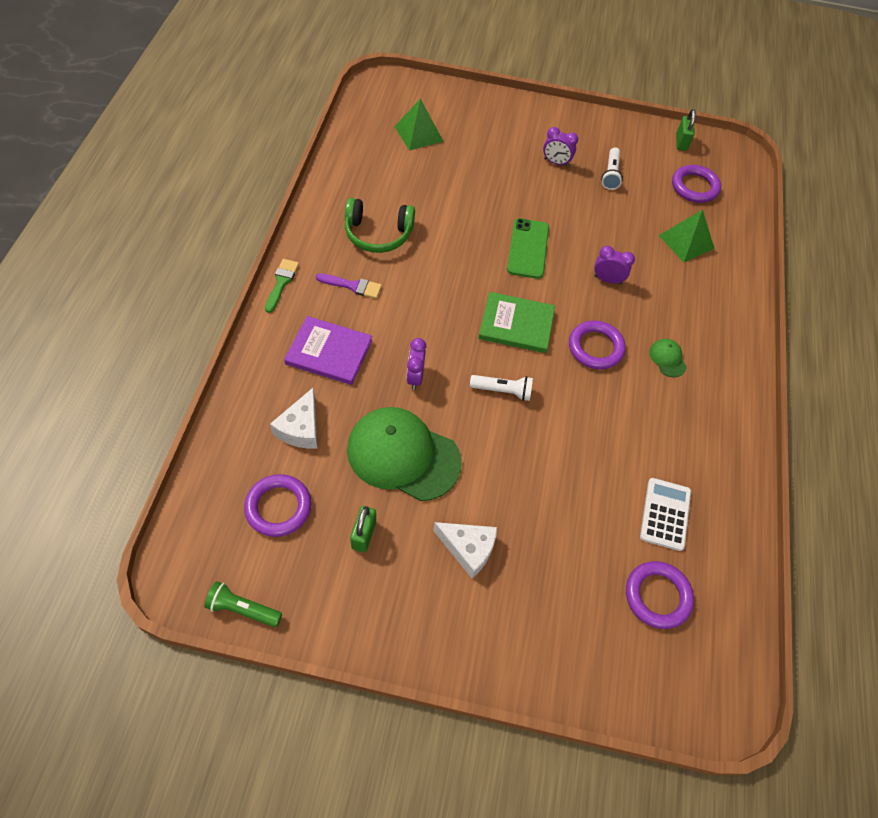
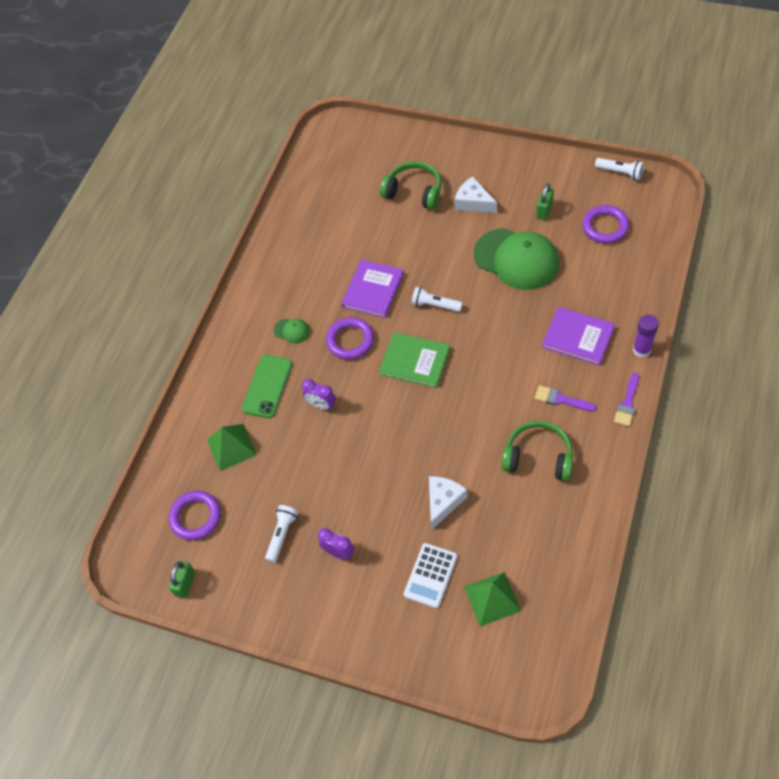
camera: 160 degrees left, 0 degrees up
(243, 609) = (620, 172): green flashlight -> white flashlight
(256, 338) = (641, 350): none -> purple glue stick
(281, 283) = (627, 403): green brush -> purple brush
(301, 428) = (595, 278): white cheese -> white cheese (443, 502)
(415, 377) = (505, 316): purple clock -> none
(528, 248) = (390, 439): green phone -> green phone (267, 386)
(559, 568) = (414, 192): none -> green headphones
(584, 410) = (373, 290): none -> purple book
(657, 596) = (353, 177): purple ring -> none
(665, 514) = (333, 221): white calculator -> white calculator (430, 575)
(667, 359) = (292, 331): green cap -> green cap turned 60 degrees counterclockwise

